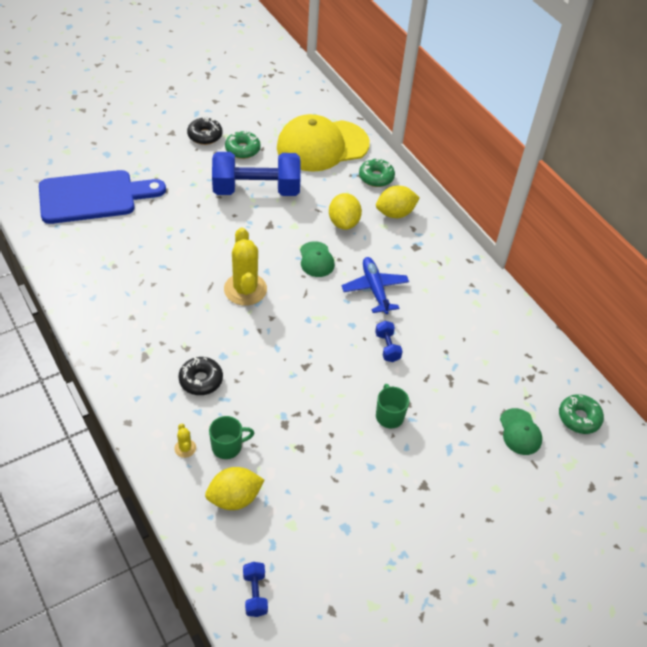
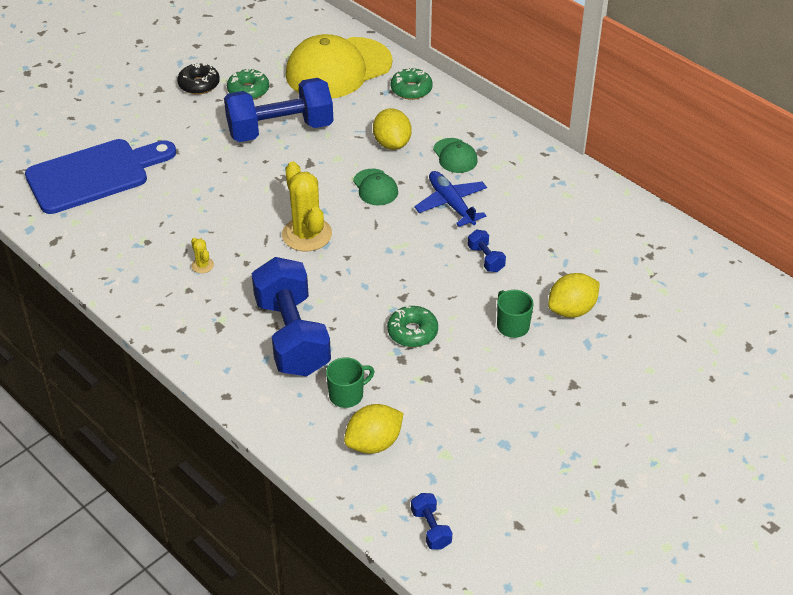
camera: 10 degrees left, 5 degrees down
(185, 448) = (300, 407): yellow cactus -> yellow cactus (202, 265)
(201, 380) = (292, 336): black donut -> blue dumbbell
(395, 213) = (446, 122): yellow lemon -> yellow lemon (571, 310)
(520, 432) = (656, 310): green cap -> green cap (455, 156)
(579, 418) = (713, 283): green donut -> green donut (412, 332)

